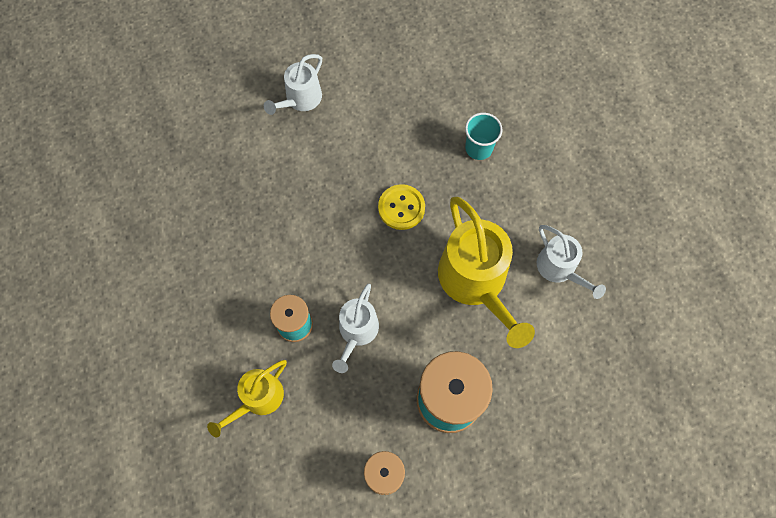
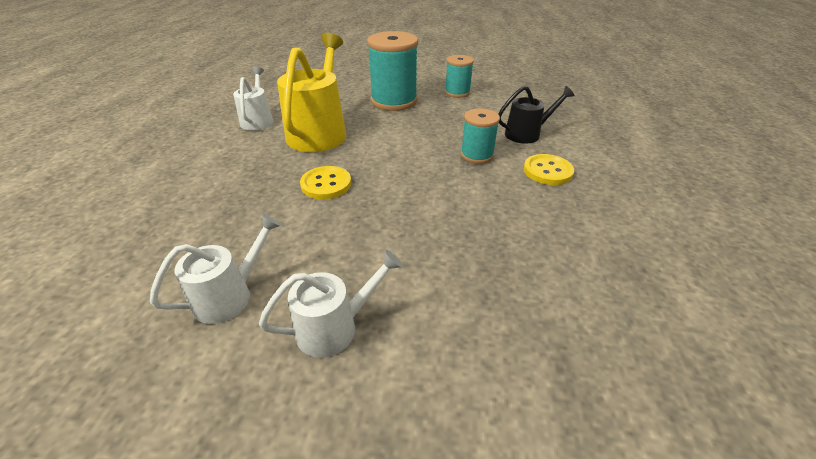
camera: 150 degrees left, 30 degrees down
(218, 331) = (547, 171): none -> yellow button
(258, 399) = (527, 134): yellow watering can -> black watering can
(357, 332) = (429, 138): white watering can -> white watering can (230, 295)
(478, 148) = (209, 195): turquoise cup -> none

